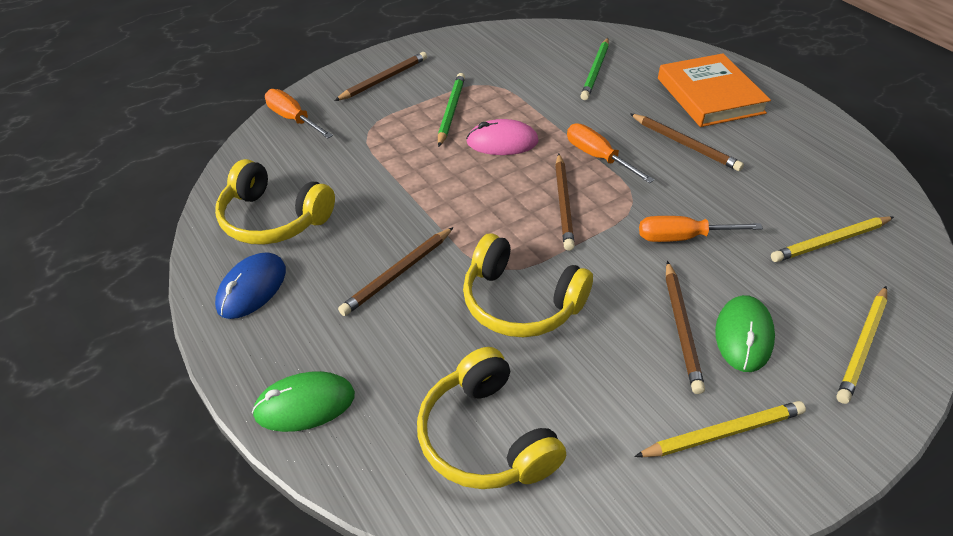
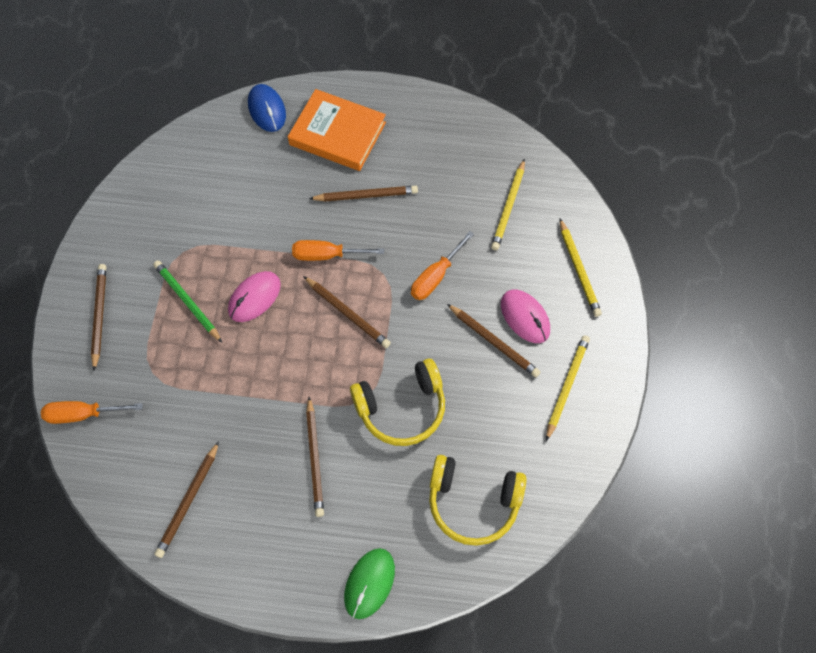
camera: 50 degrees left, 20 degrees up
(252, 288) = (245, 556): blue mouse -> blue mouse (267, 109)
(273, 219) = (188, 501): yellow headphones -> brown pencil
(595, 71) = (241, 172): green pencil -> none
(743, 336) = (525, 317): green mouse -> pink mouse

